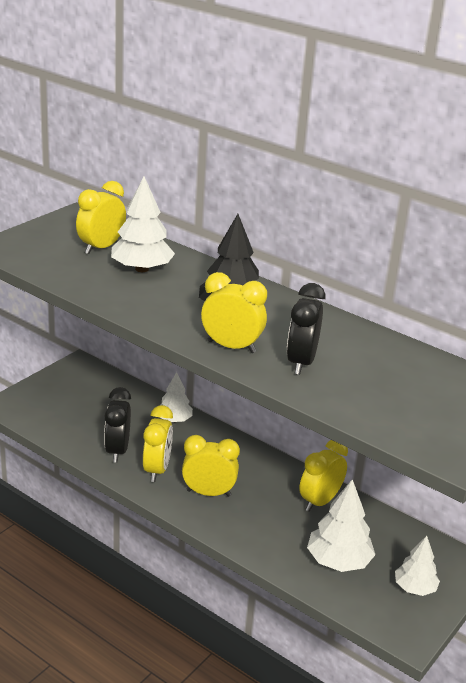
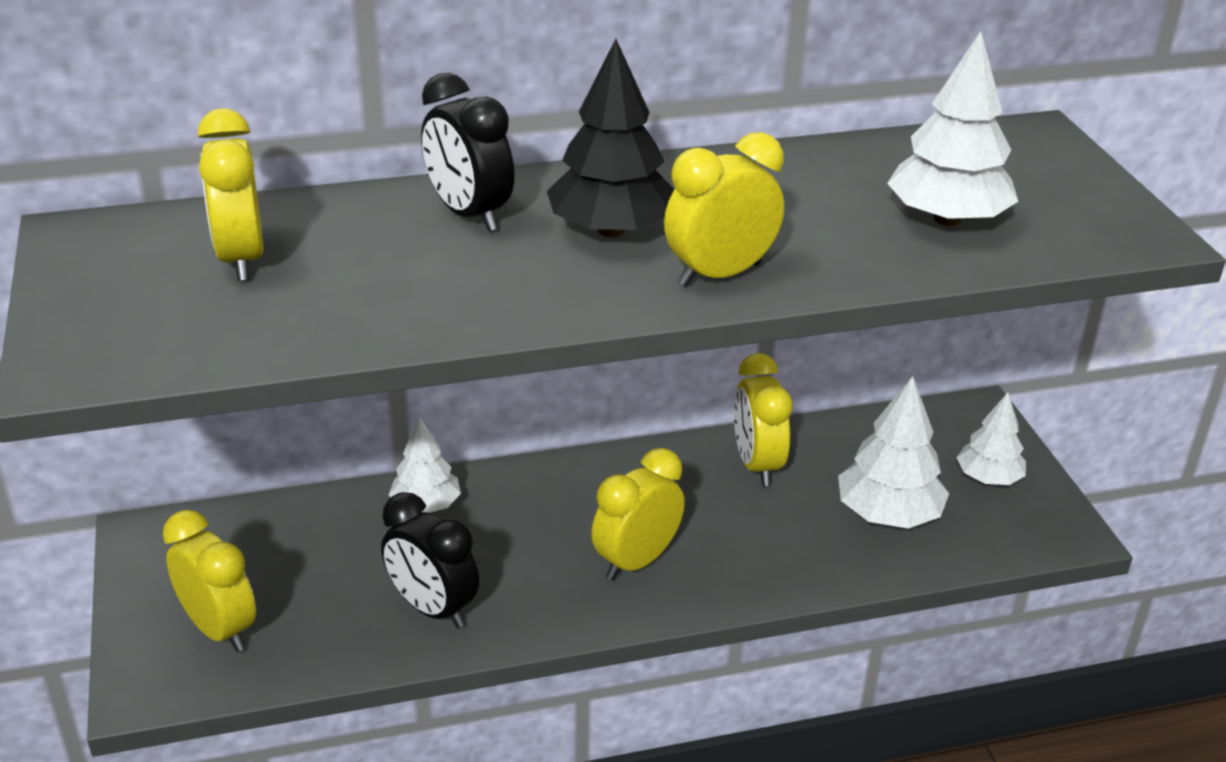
camera: 50 degrees left, 5 degrees up
(142, 269) = (374, 251): white tree -> white tree (947, 219)
(157, 470) = (527, 588): yellow clock -> yellow clock (219, 629)
(301, 362) = (823, 238): black clock -> black clock (469, 214)

